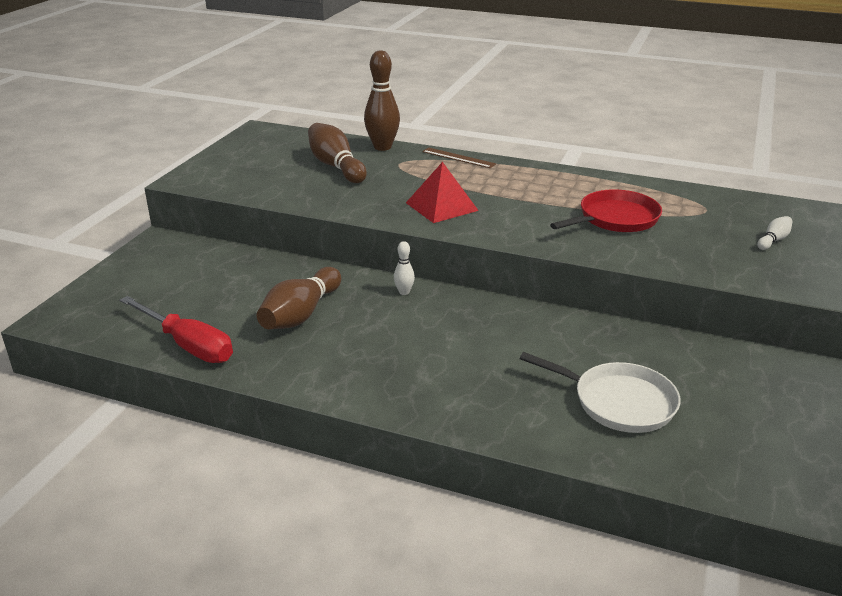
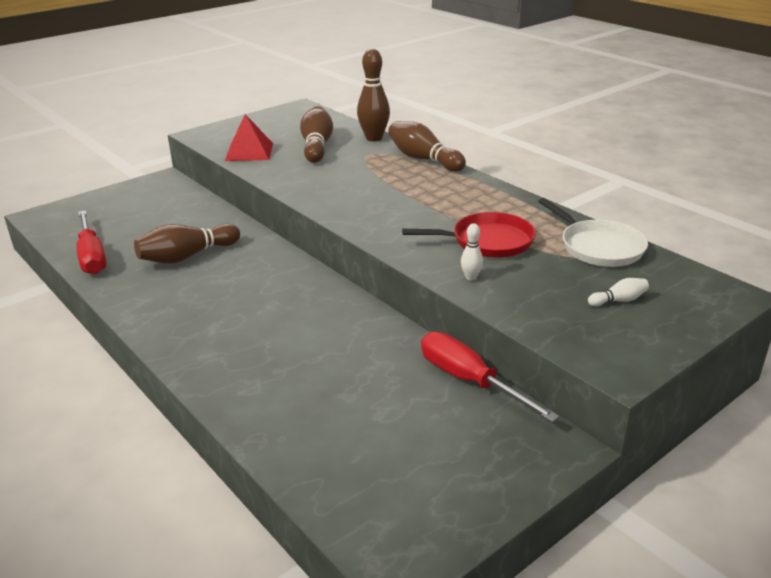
camera: 30 degrees right, 0 degrees up
(404, 292) = (279, 261): white bowling pin -> white bowling pin (471, 277)
(442, 206) = (353, 196): red pyramid -> red pyramid (249, 152)
(458, 158) = (423, 159): brown ruler -> brown bowling pin
(619, 402) = (331, 400): white pan -> white pan (599, 247)
(703, 346) = (469, 381): none -> red screwdriver

